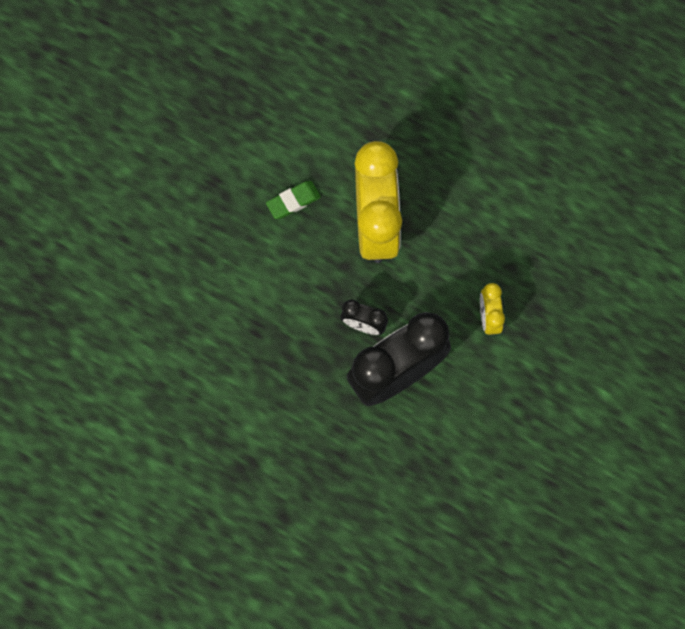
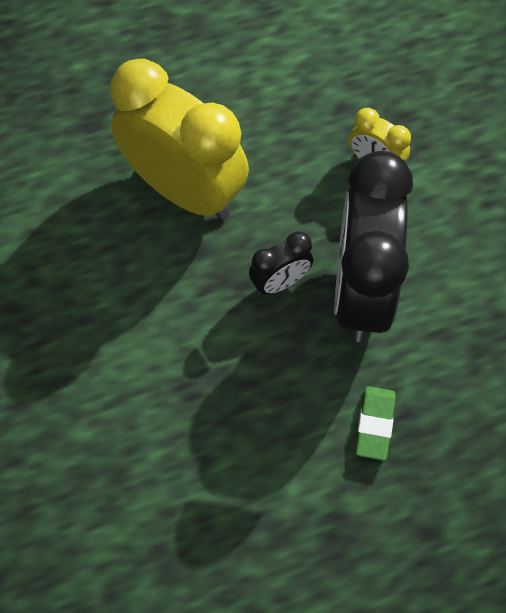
camera: 50 degrees left, 10 degrees down
(293, 201) = (84, 247): green eraser -> green eraser (374, 425)

